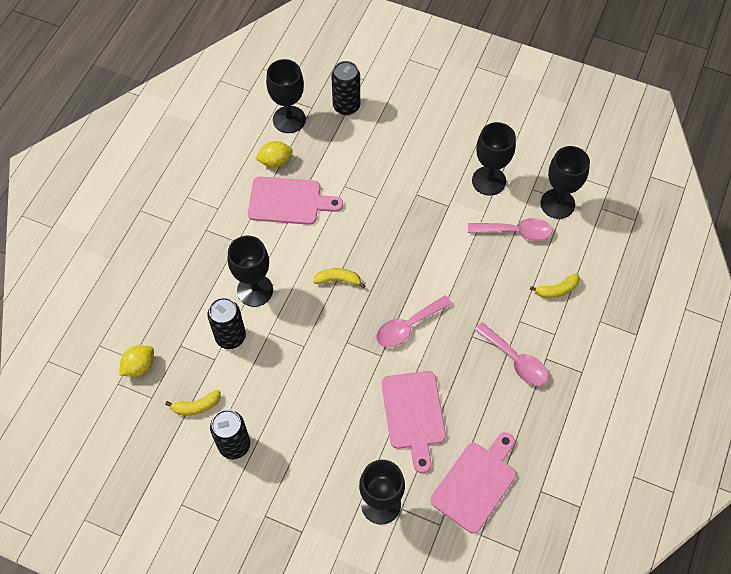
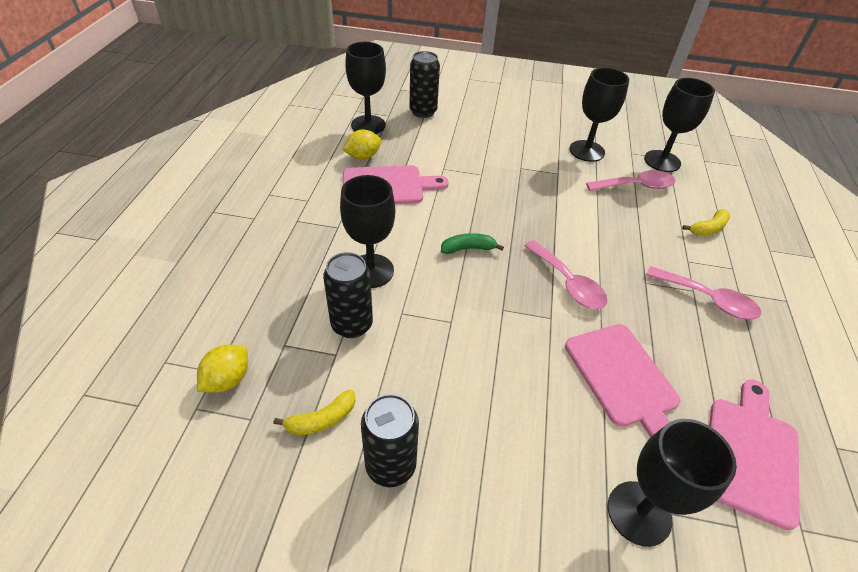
camera: 15 degrees left, 15 degrees down
(338, 280) = (468, 248): yellow banana -> green banana
(408, 326) = (568, 283): pink spoon -> pink spoon turned 75 degrees counterclockwise

